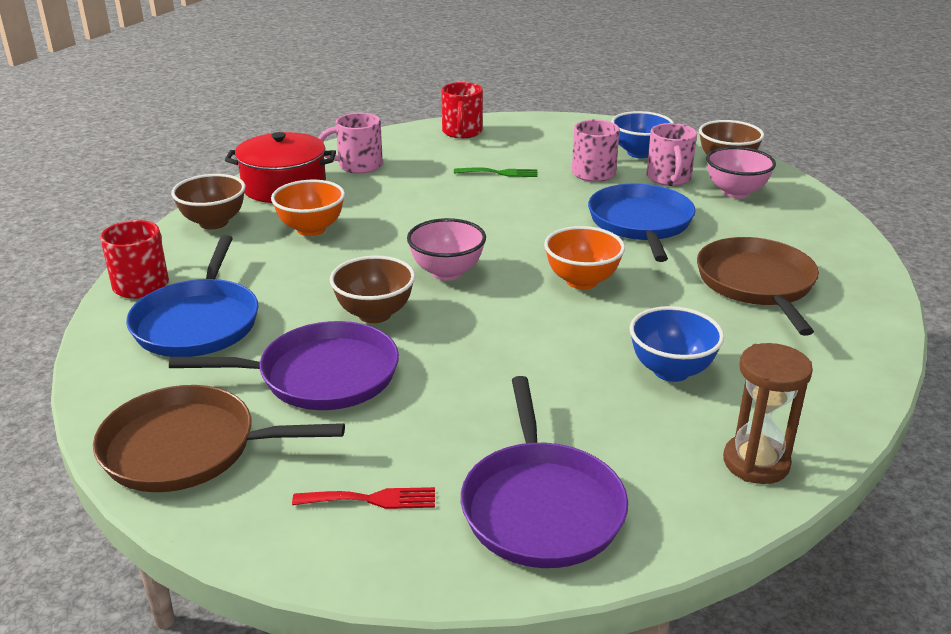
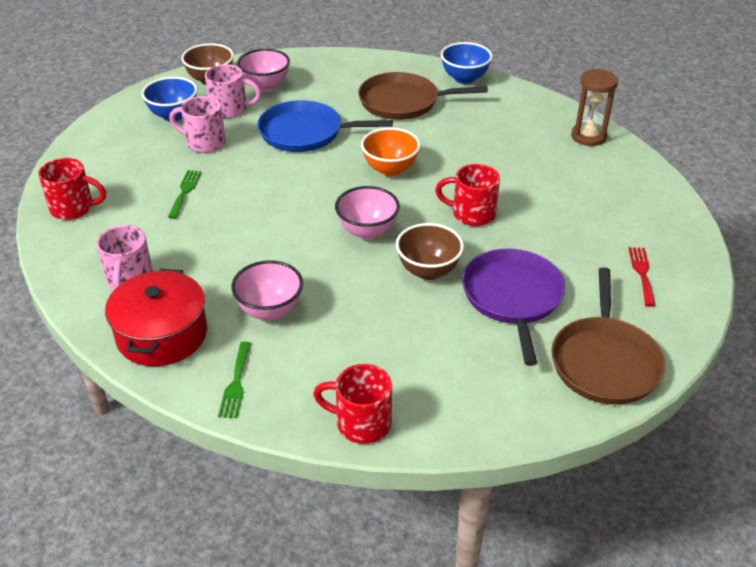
camera: 85 degrees left, 10 degrees up
(198, 322) = (434, 374): blue pan -> none
(214, 223) = (236, 383): brown bowl -> green fork
(311, 229) = (270, 310): orange bowl -> pink bowl
(497, 343) = (471, 214): none -> red mug
(541, 506) = (636, 210): purple pan -> none
(671, 371) = (503, 149): blue bowl -> blue bowl (464, 79)

